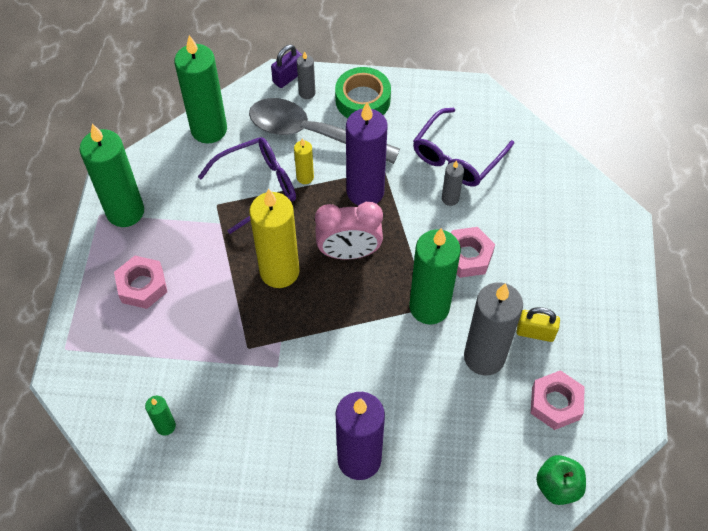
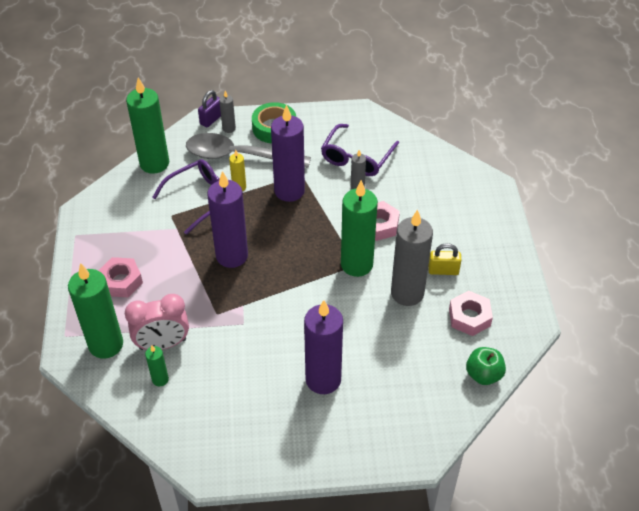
camera: 10 degrees left, 10 degrees down
(125, 211) = (96, 230): green candle -> green candle (106, 344)
(279, 271) = (232, 256): yellow candle -> purple candle
(349, 252) = (285, 235): pink clock -> pink clock (162, 344)

